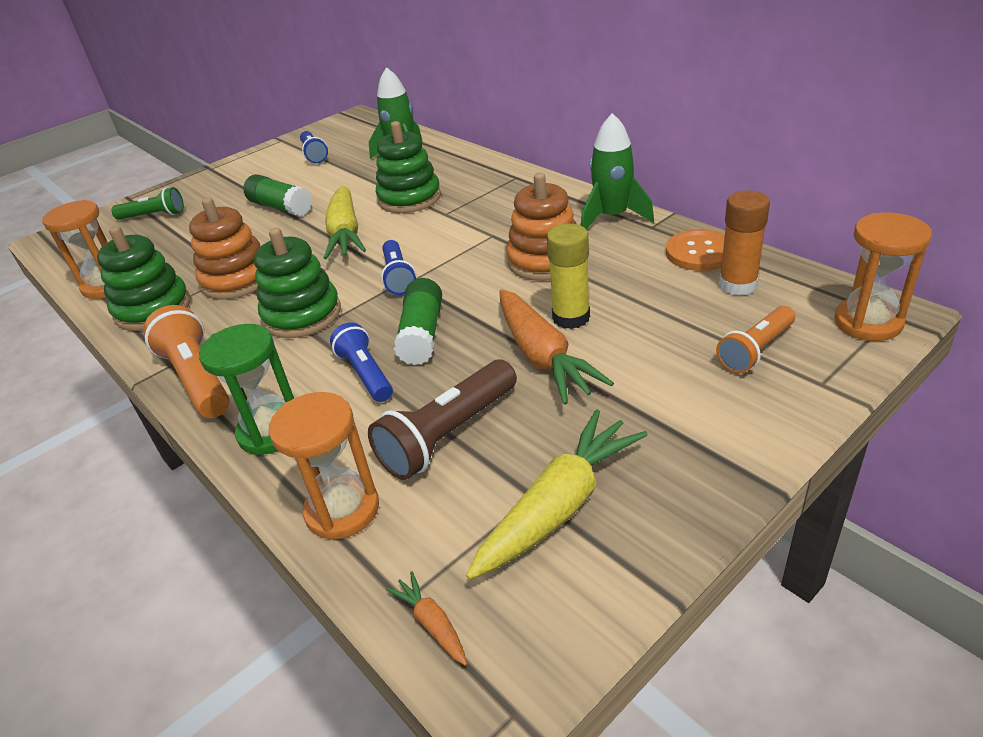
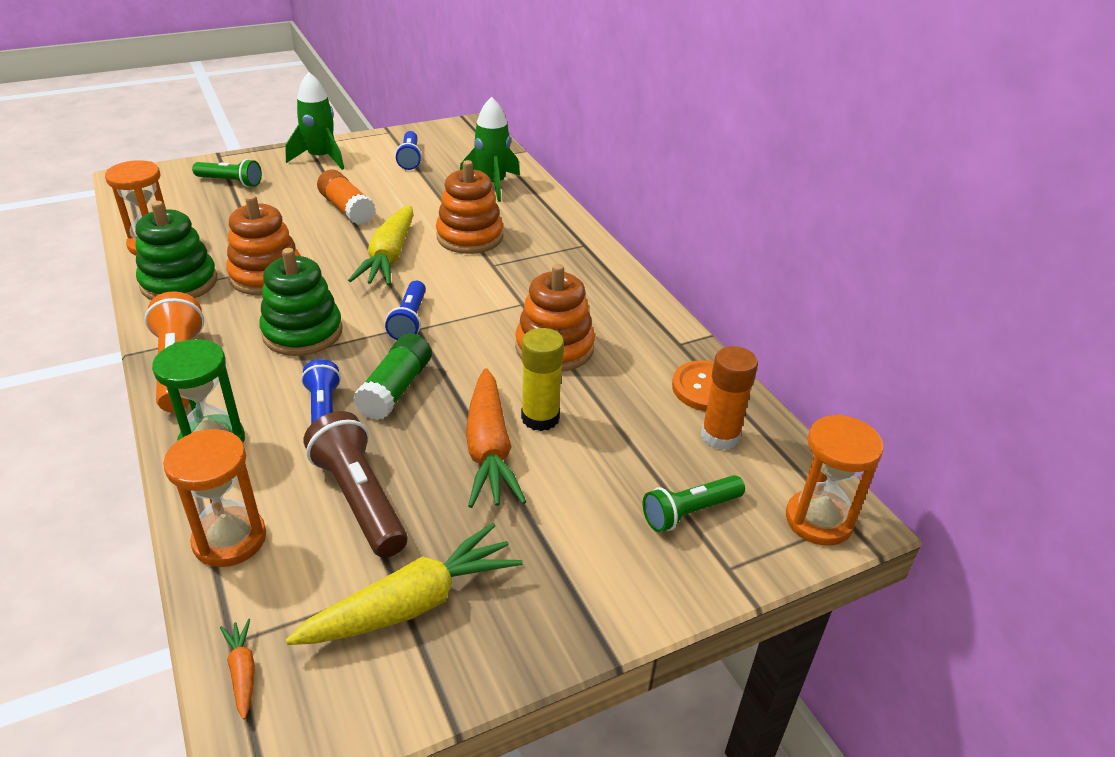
camera: 10 degrees right, 0 degrees up
(281, 207) = (347, 209): green glue stick -> orange glue stick
(409, 198) = (469, 237): green stacking toy -> orange stacking toy
(448, 434) = (359, 499): brown flashlight -> brown flashlight turned 90 degrees clockwise
(612, 217) = (648, 321): green rocket -> green rocket (321, 158)
(756, 350) = (690, 512): orange flashlight -> green flashlight

